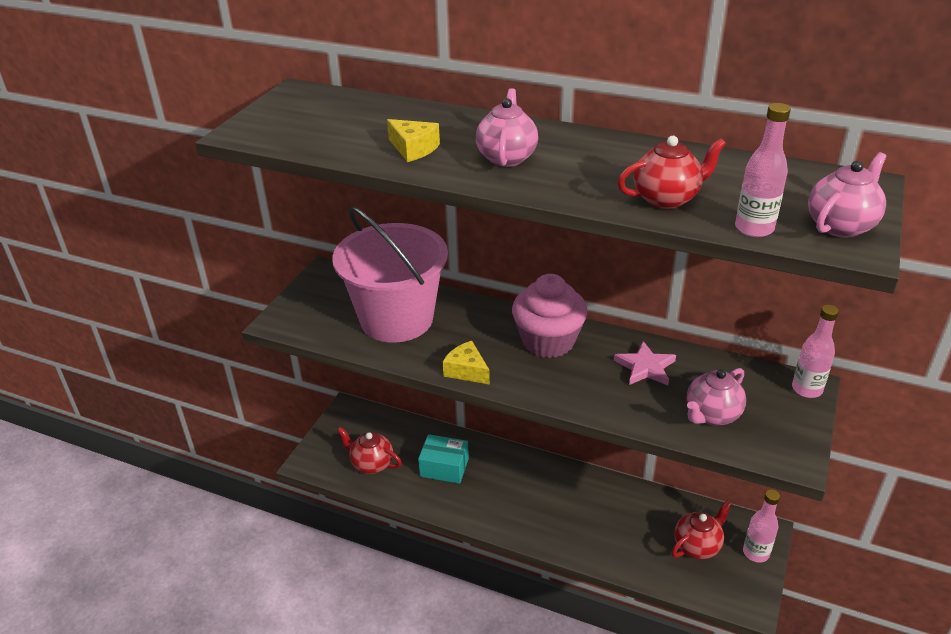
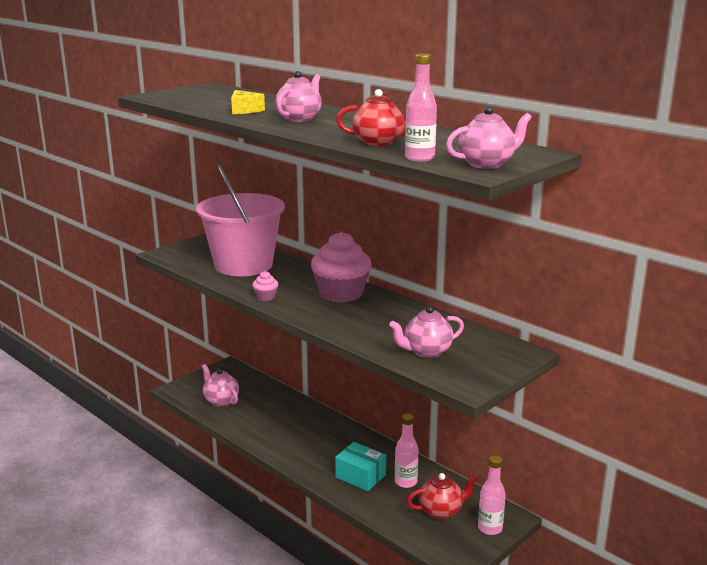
camera: 20 degrees right, 15 degrees down
(371, 464) = (221, 400): red teapot -> pink teapot
(444, 467) = (273, 415): turquoise box -> turquoise box (360, 476)
(466, 370) = (265, 297): yellow cheese -> pink cupcake
(645, 367) = (401, 319): pink star -> none
(806, 389) = (522, 354): pink bottle -> pink bottle (405, 482)

